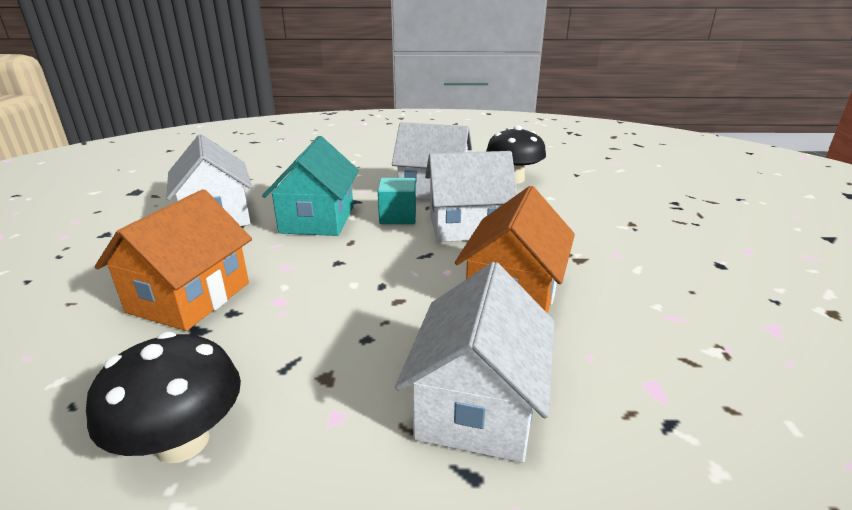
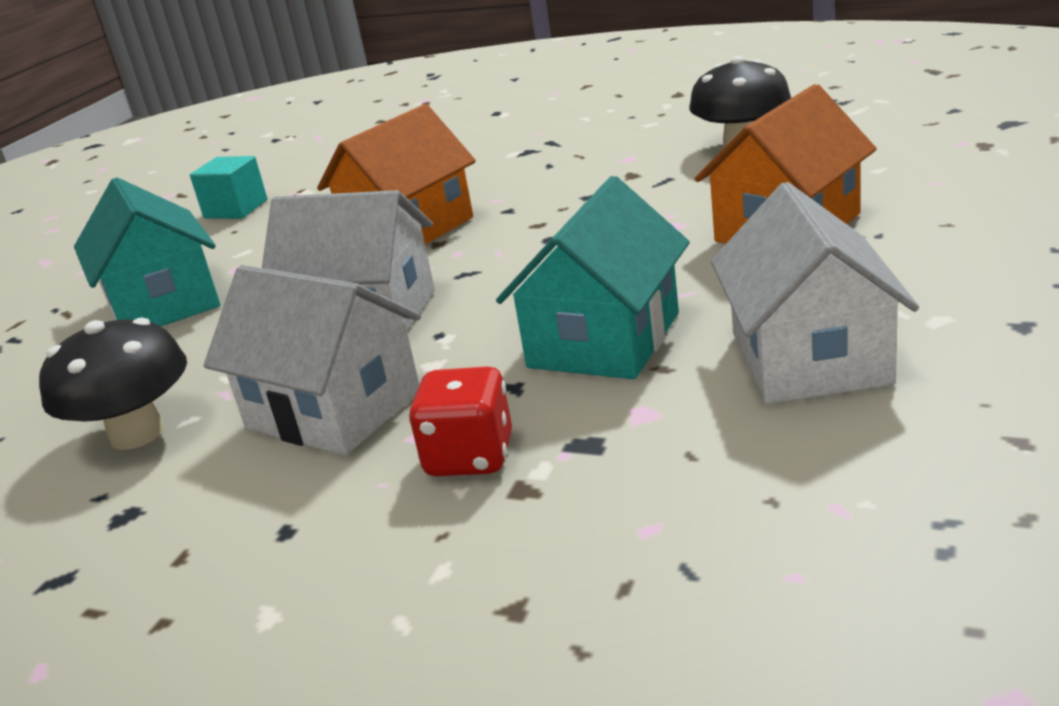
camera: 155 degrees left, 0 degrees up
(360, 181) = (470, 457): none -> red dice
(398, 216) = (457, 340): turquoise cube -> turquoise cube (236, 209)
(477, 405) = (521, 164): white house -> none
(620, 229) = (163, 303): none -> turquoise house

